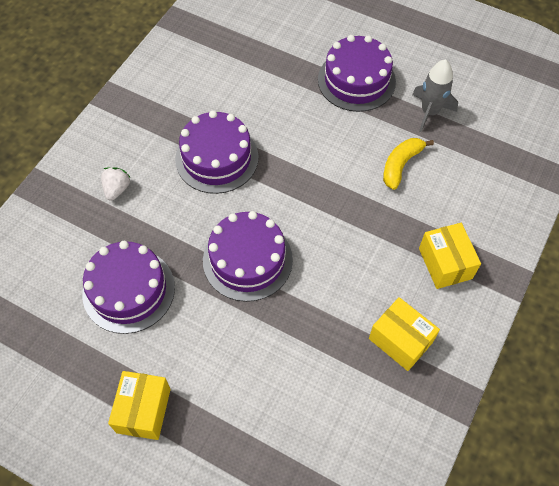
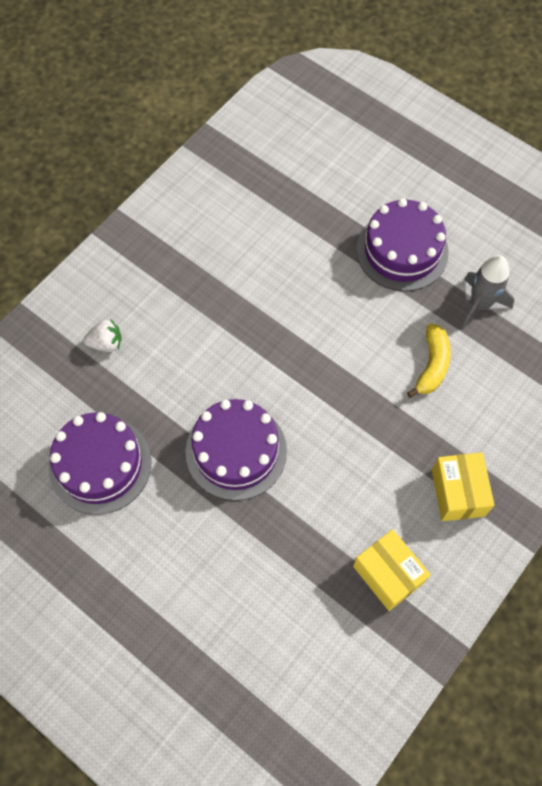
camera: 10 degrees right, 5 degrees up
(117, 189) = (106, 343): white strawberry -> white strawberry turned 60 degrees clockwise
(143, 410) = (94, 604): yellow box -> none
(217, 158) = (223, 323): purple cake -> none
(400, 165) = (432, 365): yellow banana -> yellow banana turned 150 degrees clockwise

